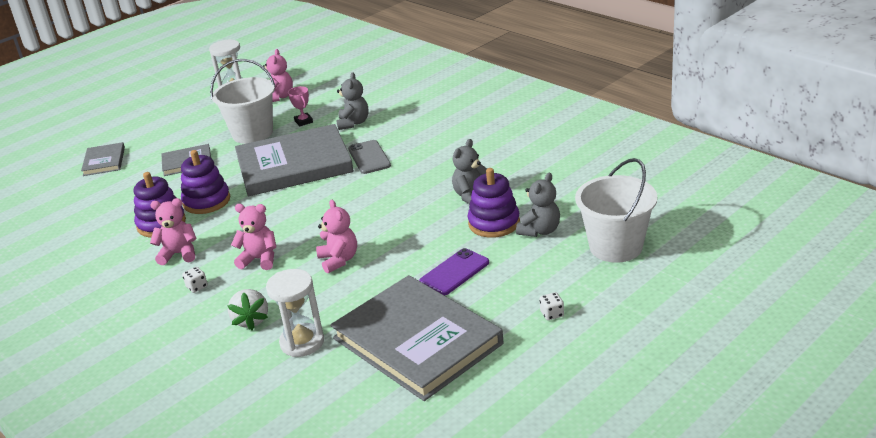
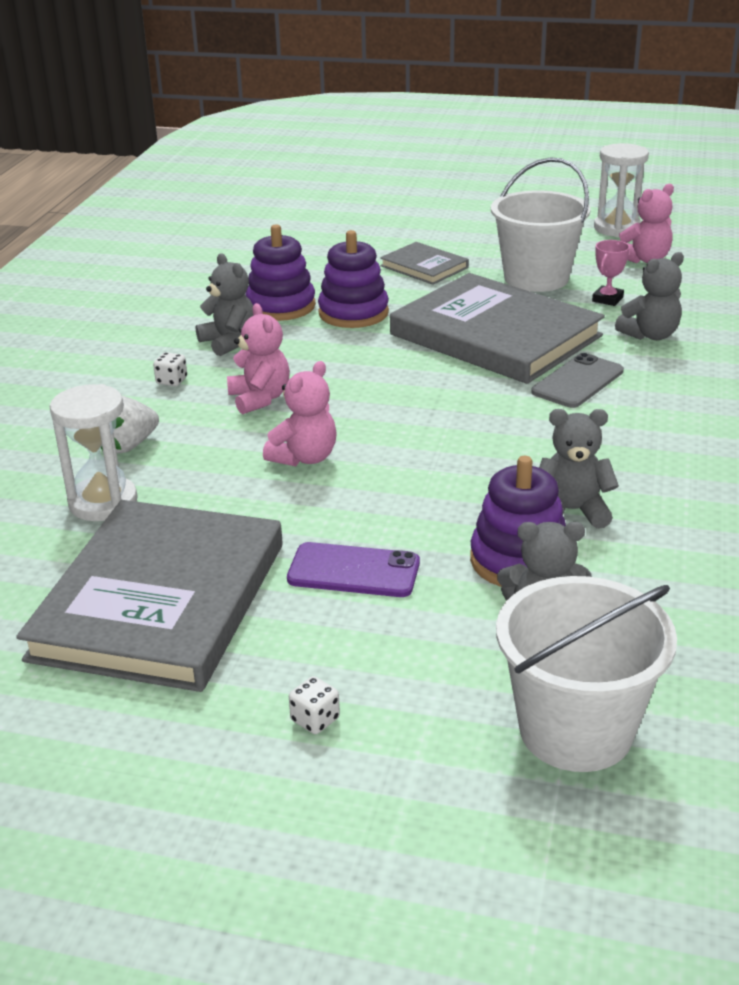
camera: 55 degrees right, 0 degrees up
(104, 161) = (374, 222): grey book -> none
(179, 254) = (229, 342): pink teddy bear -> grey teddy bear

